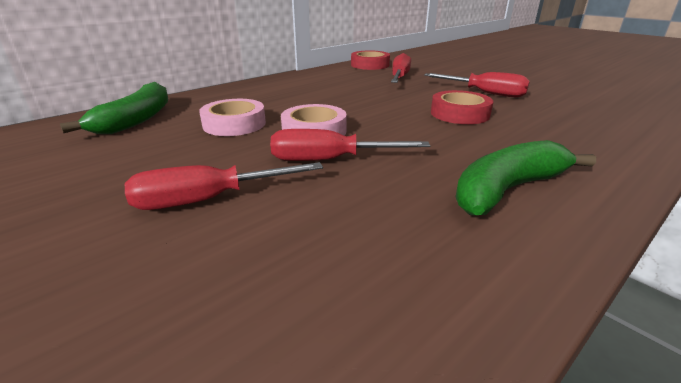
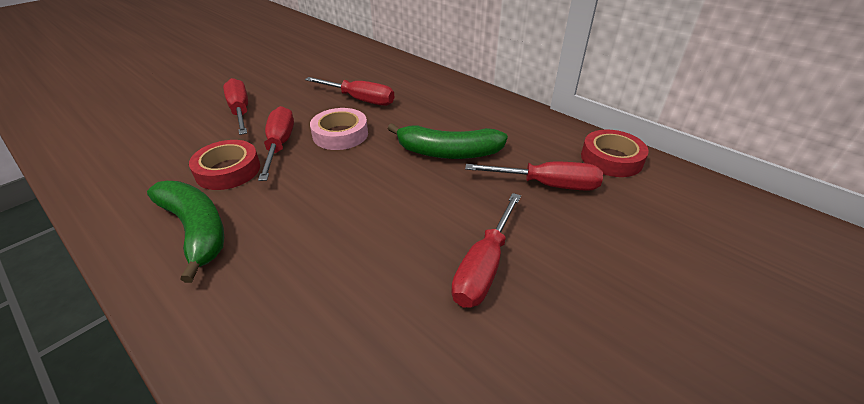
camera: 85 degrees right, 10 degrees up
(136, 120) = (371, 66): green banana -> green banana (448, 152)
(234, 124) = (360, 100): pink tape -> red screwdriver
(459, 114) = (385, 226): red tape -> red tape (228, 170)

